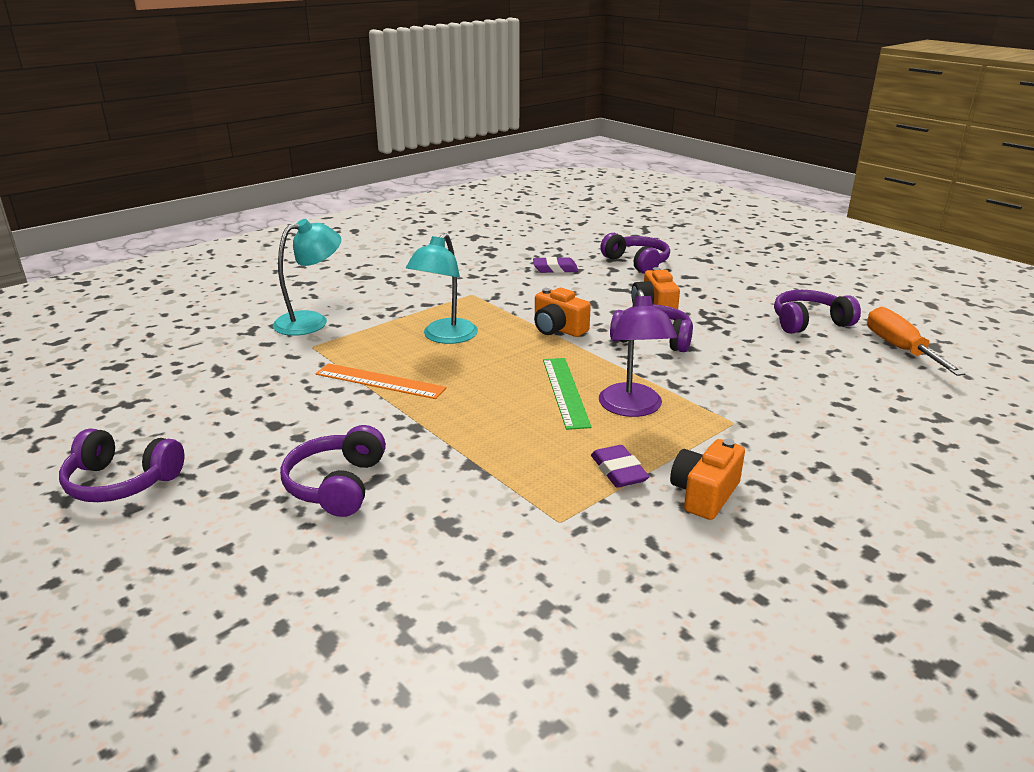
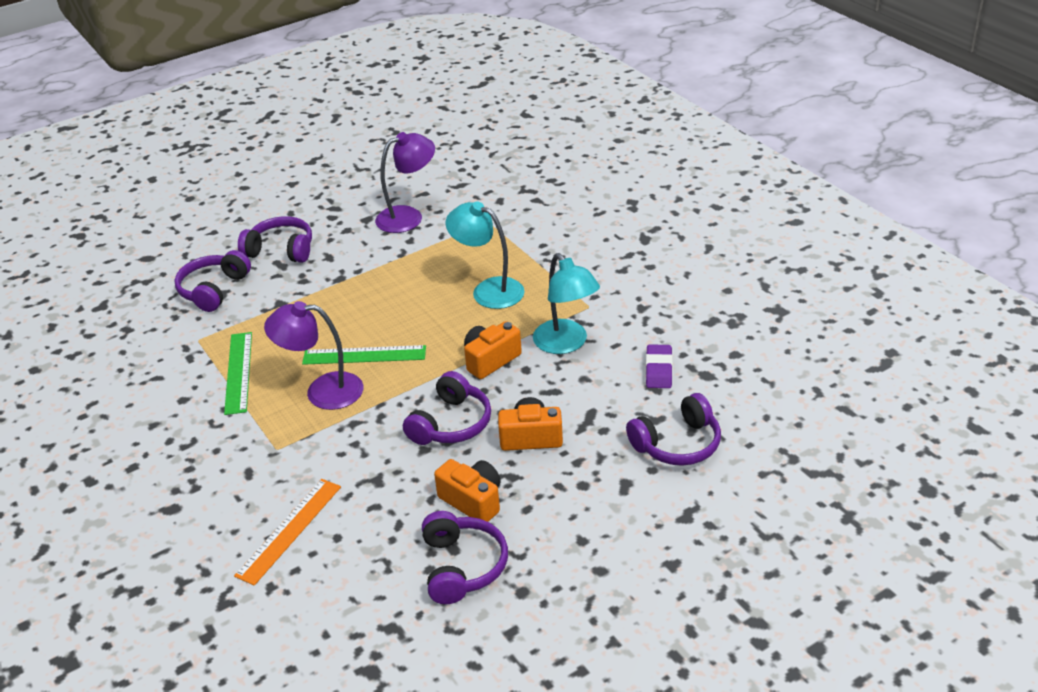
camera: 100 degrees right, 10 degrees up
(121, 482) = (320, 175): purple headphones -> purple headphones (213, 290)
(280, 395) = (408, 216): none -> purple lamp
(311, 321) = (539, 217): turquoise lamp -> turquoise lamp (566, 344)
(379, 381) = (415, 259): orange ruler -> orange ruler (289, 530)
(618, 471) = (239, 372): purple eraser -> green ruler
(704, 494) = (191, 411): orange camera -> orange camera (473, 501)
(900, 349) = (372, 631): orange screwdriver -> none

